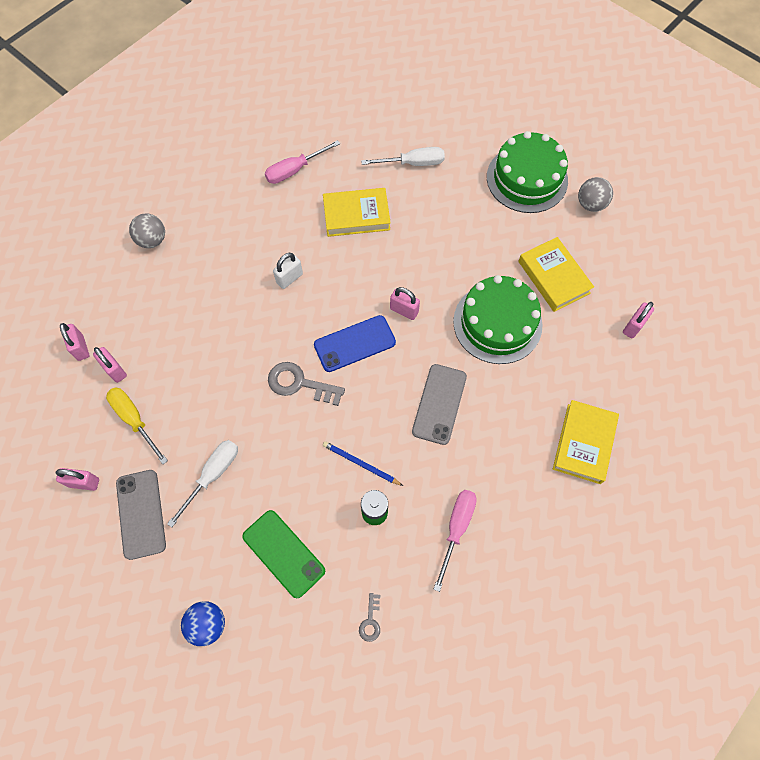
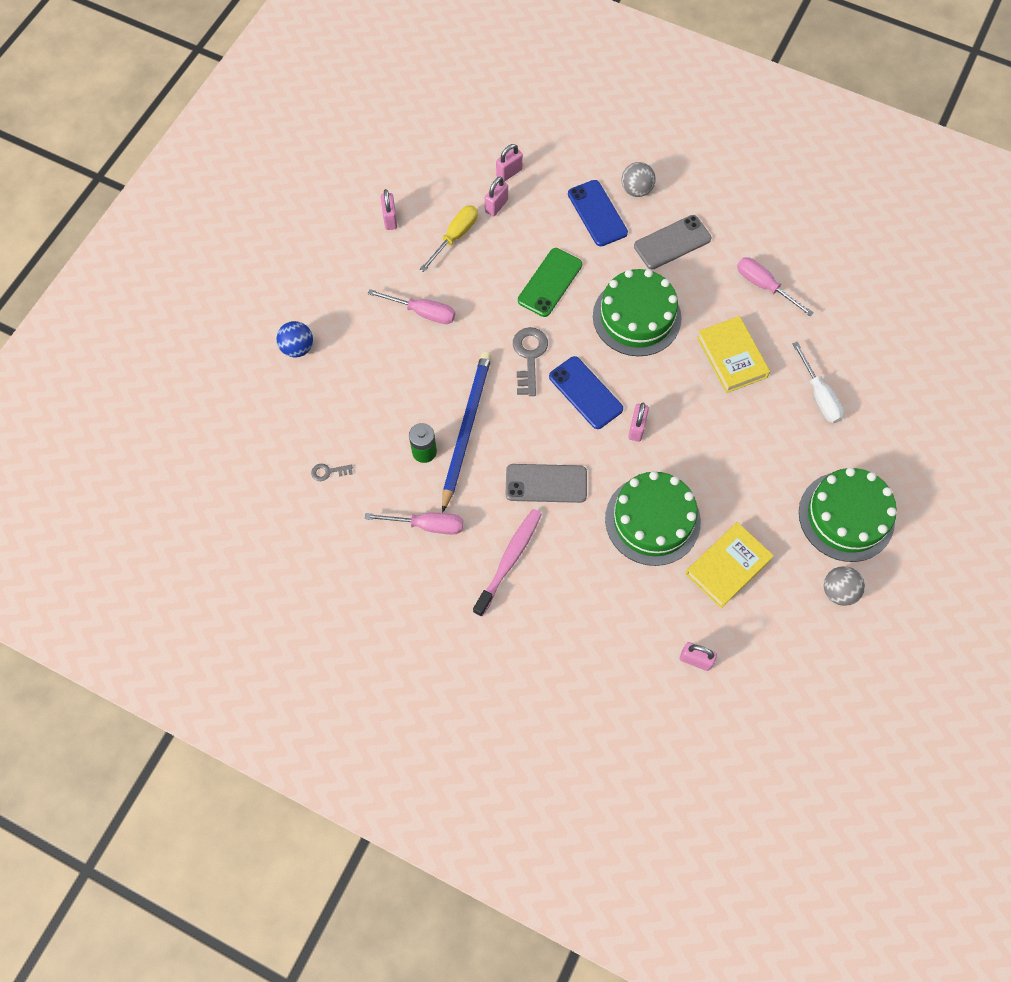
camera: 75 degrees right, 0 degrees up
(141, 514) = (375, 269): grey phone -> grey phone (672, 242)
(164, 281) = (597, 213): none -> blue phone
(212, 475) = (422, 312): white screwdriver -> pink screwdriver
(283, 553) = (369, 388): green phone -> green phone (550, 282)
(289, 278) = (636, 317): white padlock -> green cake
(360, 464) = (466, 428): blue pencil -> blue pencil, size x2.05
(510, 458) = (509, 560): none -> pink toothbrush
(584, 443) = (544, 628): yellow book -> none

